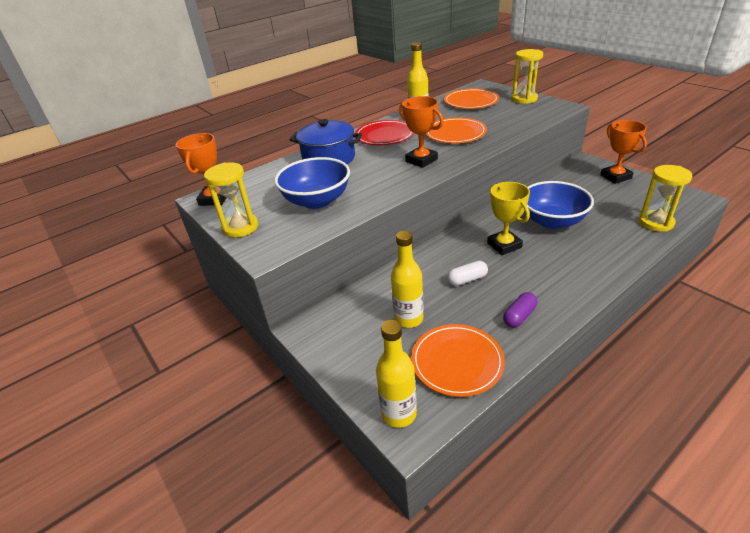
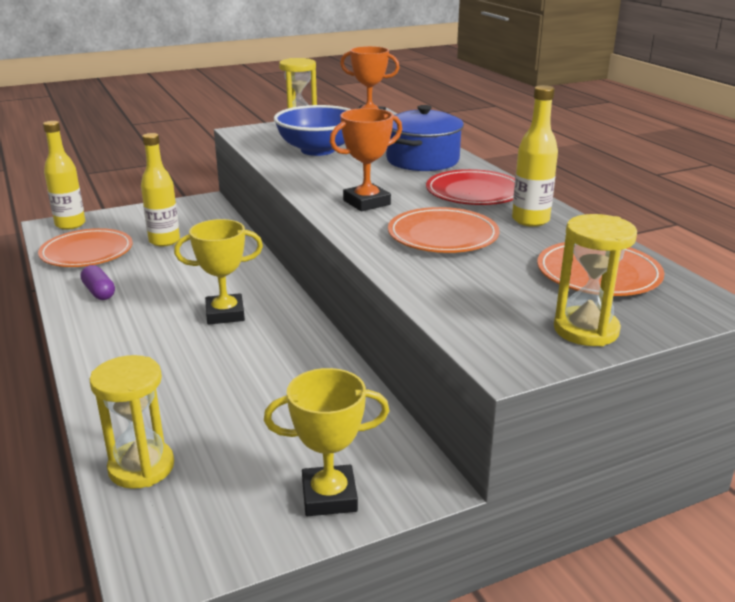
camera: 100 degrees right, 10 degrees down
(467, 279) = (187, 278): white capsule -> none
(552, 221) = (243, 366): blue bowl -> none
(615, 177) = (329, 496): orange trophy -> yellow trophy

